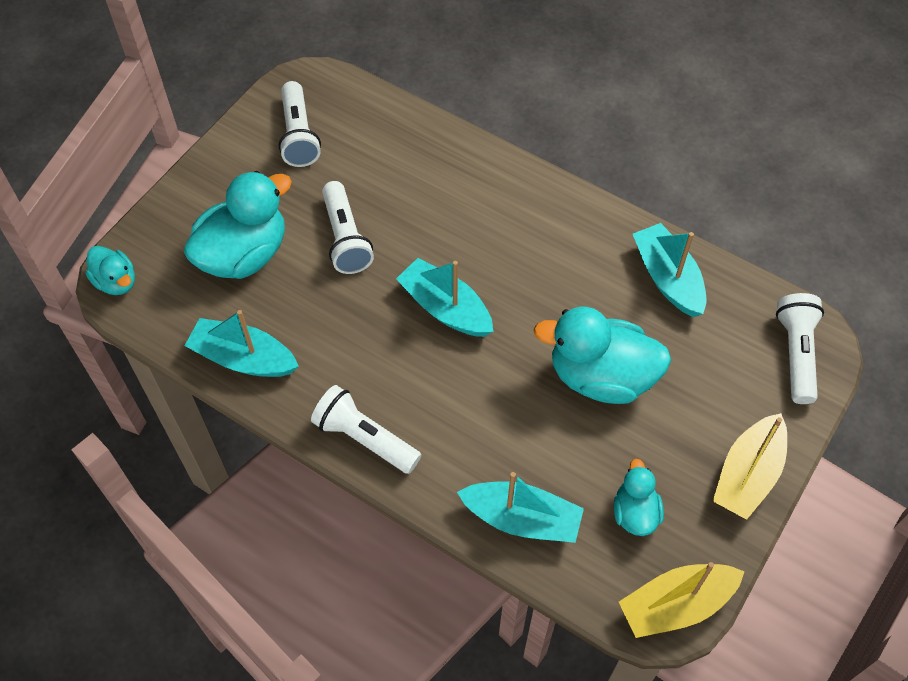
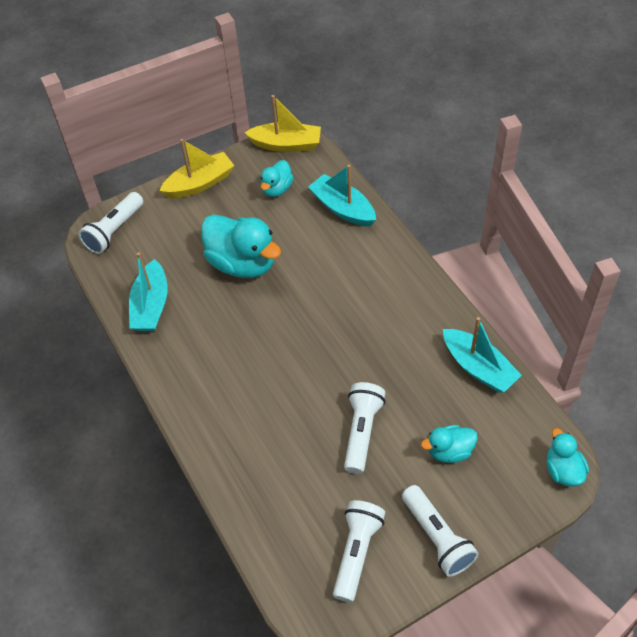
camera: 150 degrees left, 5 degrees down
(244, 254) = (449, 451): turquoise duck -> turquoise duck, size x0.53
(364, 438) = (415, 284): white flashlight -> white flashlight (437, 537)
(445, 308) = (316, 346): turquoise boat -> none

